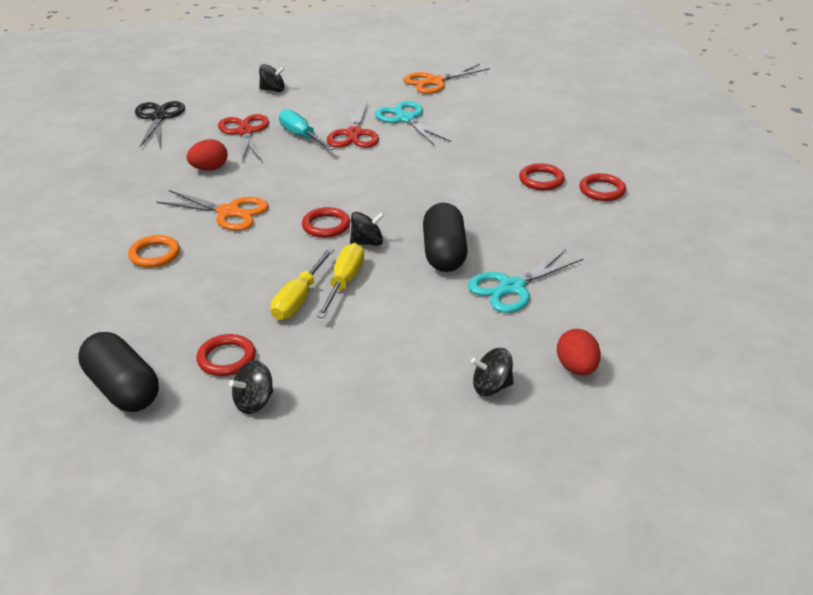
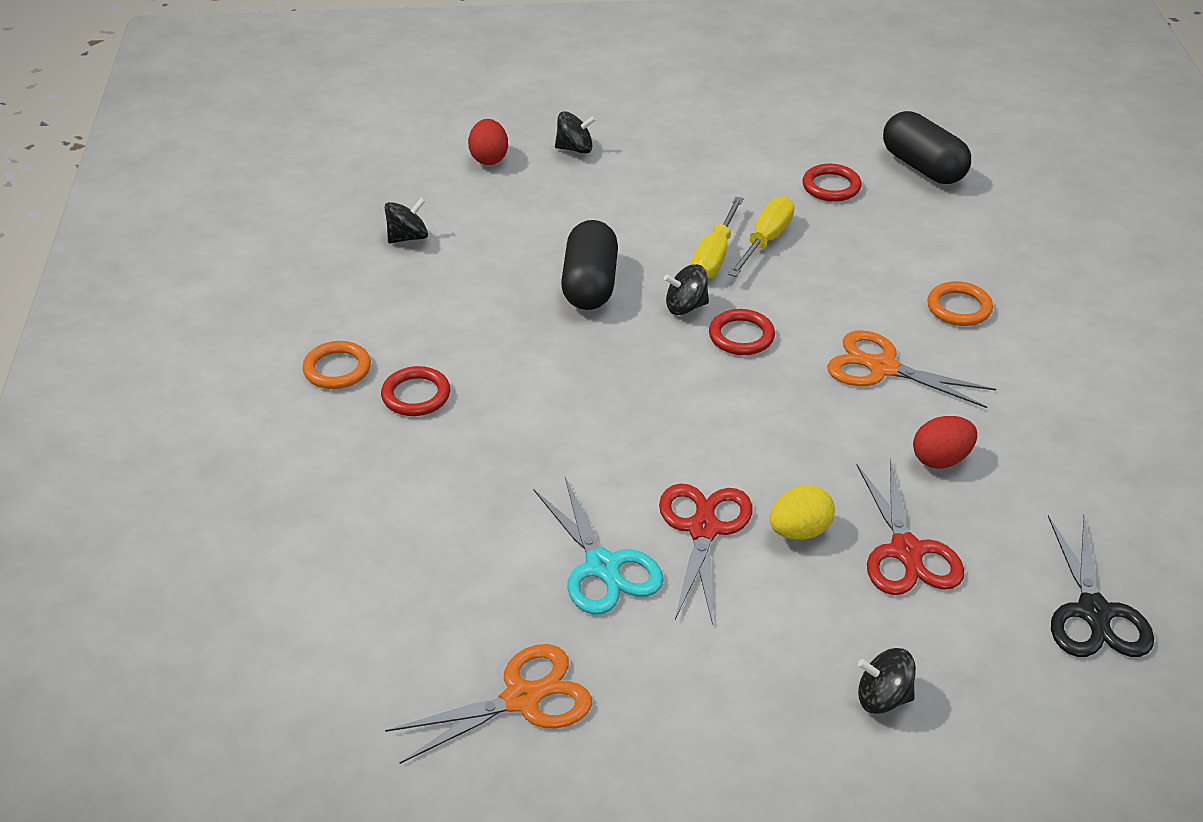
camera: 175 degrees left, 5 degrees up
(254, 402) = (795, 150): black spinning top -> black spinning top (408, 237)
(301, 136) = (799, 531): turquoise screwdriver -> yellow egg
(512, 287) = (521, 238): turquoise scissors -> none
(602, 190) = (337, 369): red ring -> orange ring

